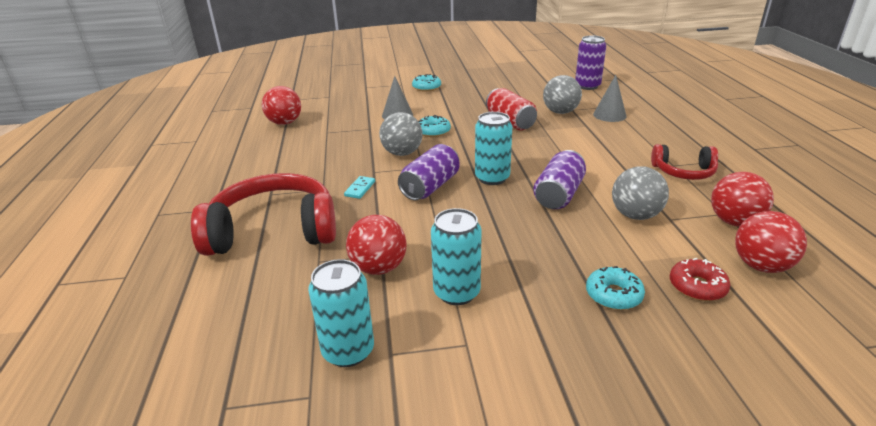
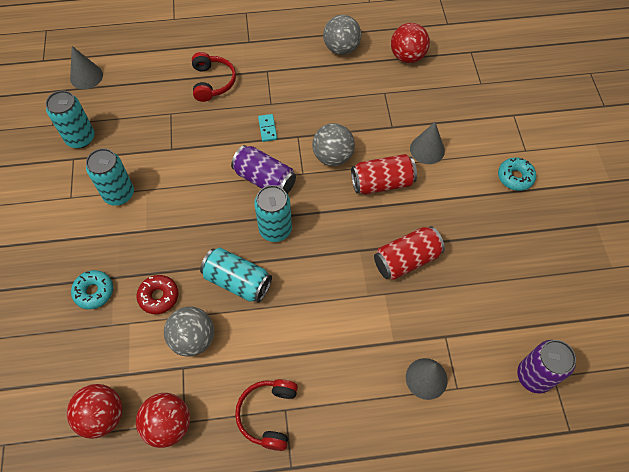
camera: 90 degrees right, 30 degrees up
(206, 366) = (86, 76): none -> grey cone
(274, 231) = (213, 82): red headphones -> red headphones, size x0.54
(360, 189) = (267, 128): turquoise domino -> turquoise domino turned 60 degrees clockwise
(379, 268) = (155, 148): red ball -> none
(433, 131) = (382, 183): turquoise donut -> red can
(558, 195) = (237, 281): purple can -> turquoise can
(560, 112) = (436, 320): grey ball -> grey ball (341, 48)
(697, 287) = (89, 354): red donut -> red donut (159, 296)

